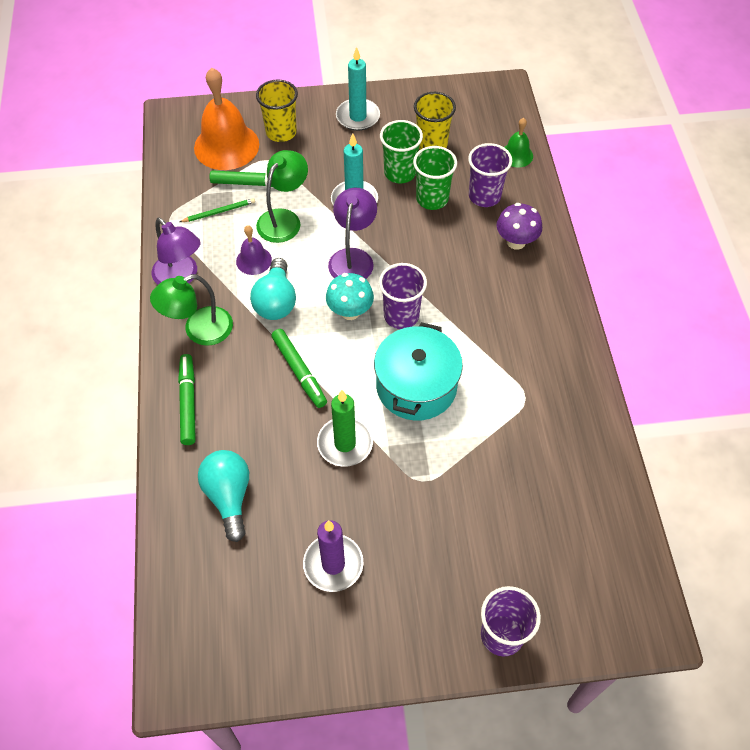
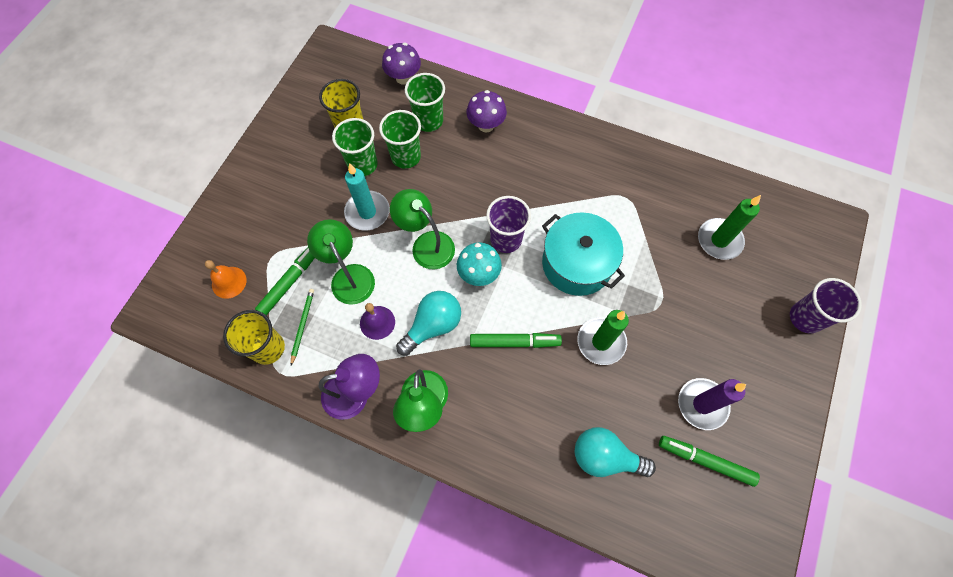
camera: 60 degrees left, 10 degrees up
(188, 402) = (494, 448): green marker -> green marker (705, 461)
(226, 146) = (229, 282): orange bell -> orange bell, size x0.50
(276, 301) = (433, 326): turquoise light bulb -> turquoise light bulb turned 75 degrees counterclockwise
(281, 132) = (248, 230): yellow cup -> yellow cup (268, 348)
(353, 258) = (426, 244): purple lamp -> green lamp
(358, 117) = (278, 162): turquoise candle -> none
(484, 196) = (428, 121): purple cup -> green cup
(516, 155) = (403, 78): green bell -> purple mushroom
(538, 508) = (719, 240): none -> green candle

